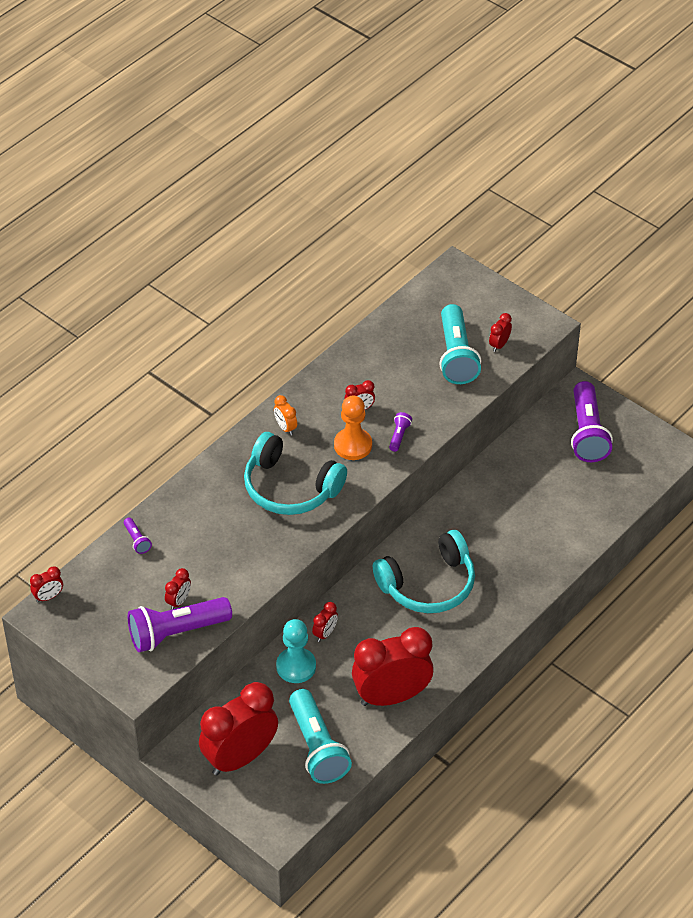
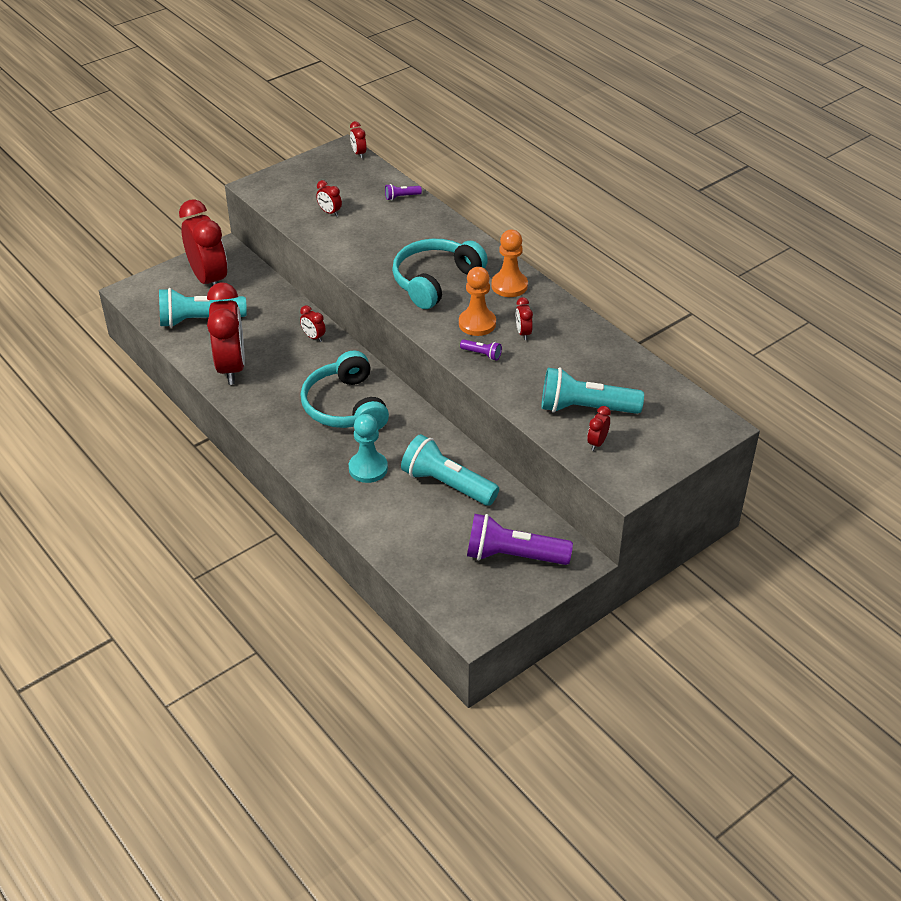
camera: 100 degrees right, 5 degrees down
(176, 632) = (298, 209): purple flashlight -> none
(285, 428) = (509, 286): orange clock -> orange pawn
(296, 666) = (285, 317): turquoise pawn -> turquoise pawn (368, 468)
(499, 345) = (597, 443): red clock -> red clock turned 105 degrees counterclockwise
(515, 489) = (447, 484): none -> turquoise flashlight

